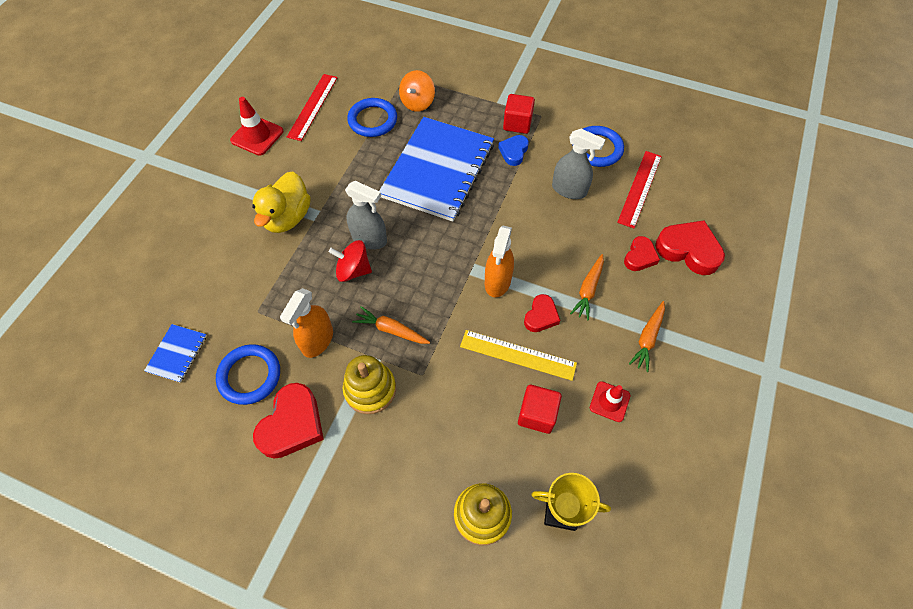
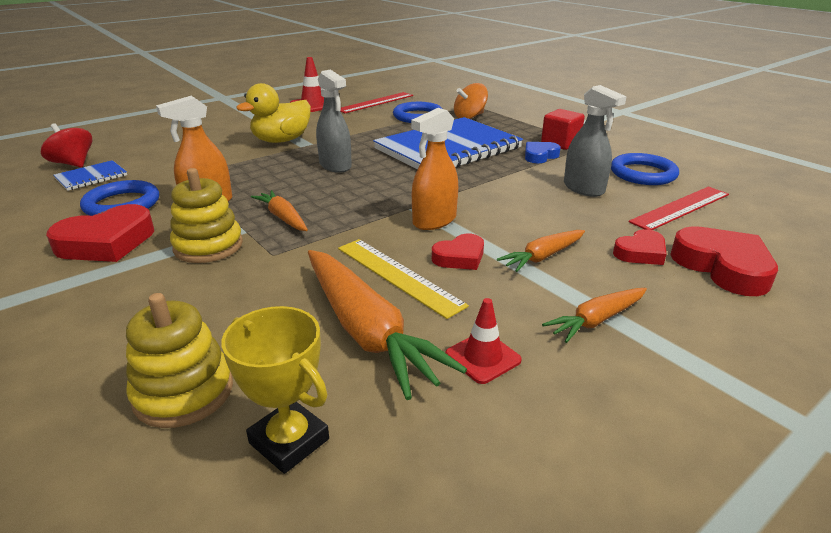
camera: 30 degrees right, 30 degrees down
(353, 270) = (297, 177): red spinning top -> red spinning top (73, 164)
(537, 414) = (366, 330): red cube -> orange carrot

